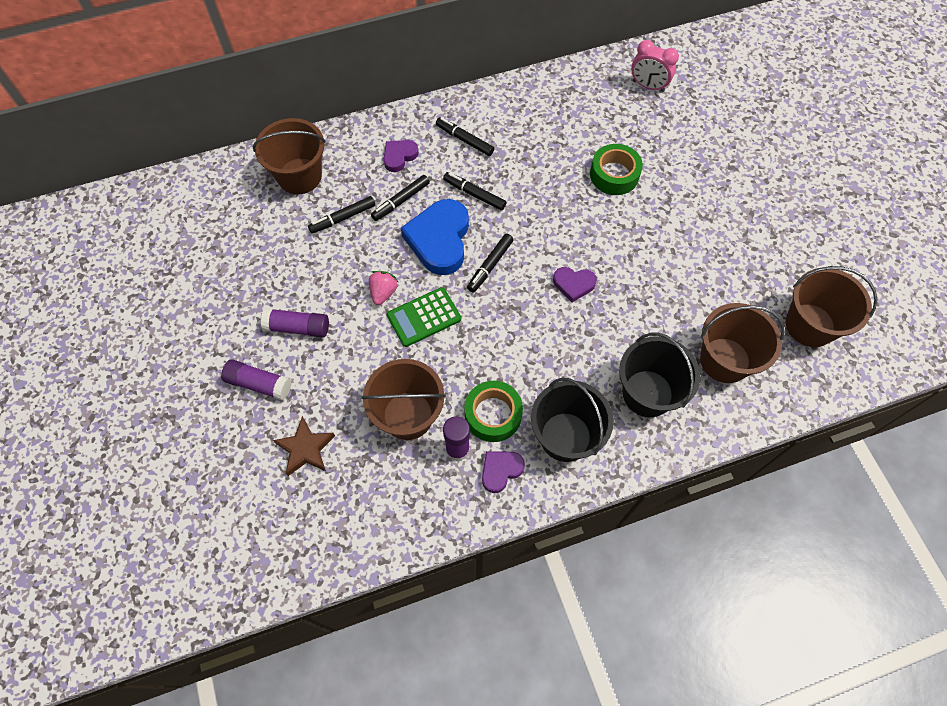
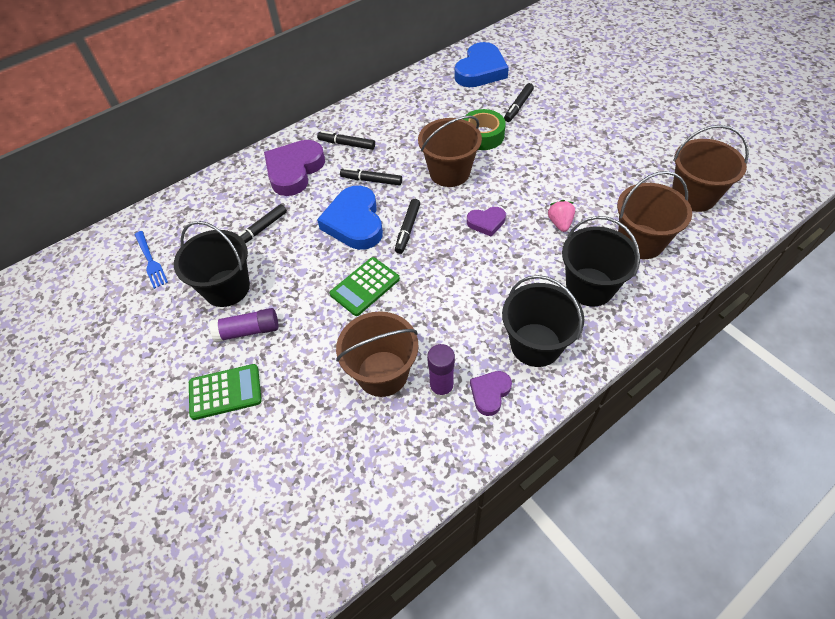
camera: 15 degrees left, 10 degrees down
(228, 219) = (150, 261): none -> blue fork
(259, 384) = (225, 392): purple glue stick -> green calculator
(291, 274) = (227, 288): none -> black bucket
(299, 176) = (208, 209): brown bucket -> brown bucket (449, 172)
(306, 449) = (292, 436): brown star -> none
(383, 292) = (319, 278): pink strawberry -> pink strawberry (560, 223)
(399, 156) = (294, 171): purple heart -> purple heart, size x1.92
(401, 201) = (308, 203): black marker -> black marker (518, 106)
(493, 414) = (462, 347): green tape -> none
(648, 86) = (480, 70): pink clock -> blue heart

